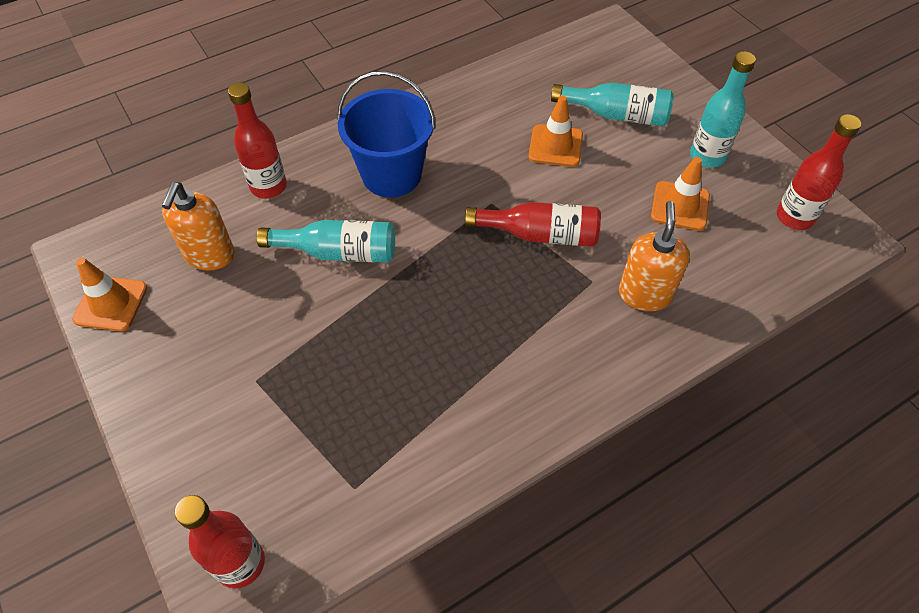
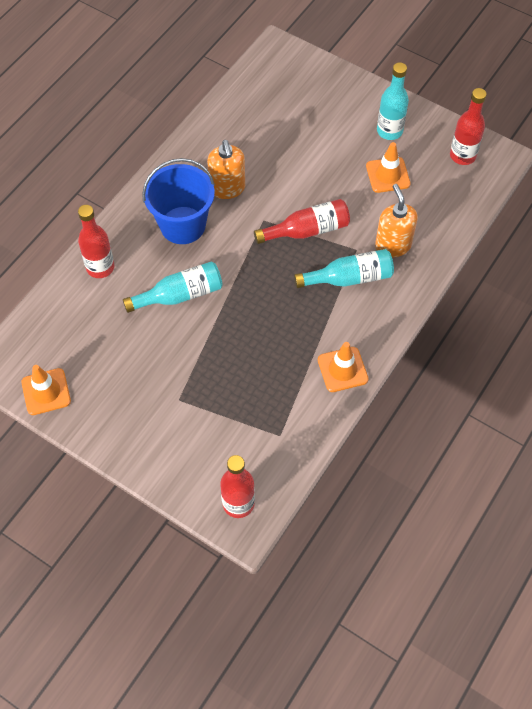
camera: 25 degrees left, 5 degrees up
(209, 255) = (92, 332): orange soap dispenser -> orange soap dispenser (227, 188)
(555, 146) = (284, 160): orange traffic cone -> orange traffic cone (342, 369)
(616, 115) = (314, 120): turquoise bottle -> turquoise bottle (349, 278)

